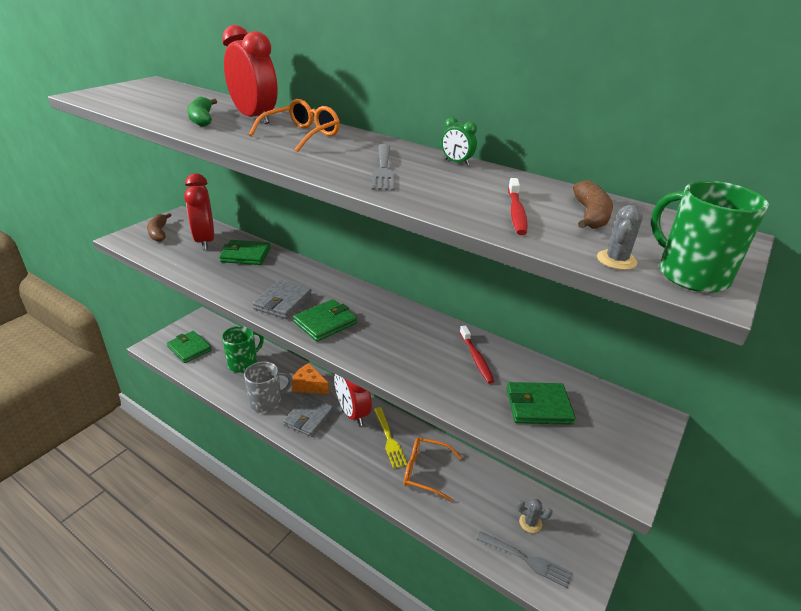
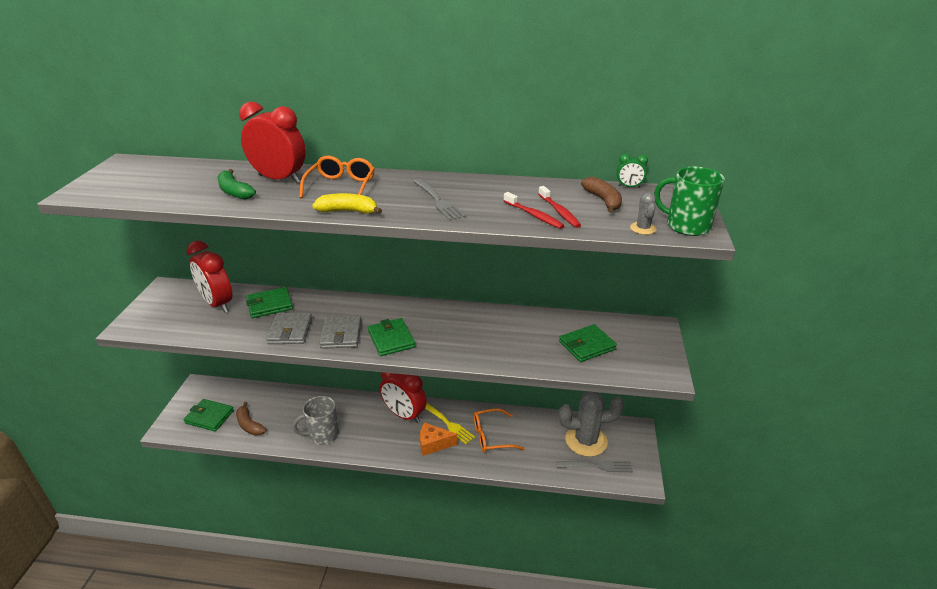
camera: 25 degrees left, 0 degrees up
(159, 233) = (161, 310): brown banana -> brown banana (249, 425)
(243, 363) = (275, 410): green mug -> none
(267, 402) = (322, 435): grey mug -> grey mug turned 150 degrees counterclockwise
(279, 157) = (348, 211): none -> yellow banana
(309, 386) = (351, 407): orange cheese -> orange cheese (433, 444)
(309, 418) = (370, 433): grey wallet -> grey wallet (290, 331)
(325, 323) = (391, 339): green wallet -> green wallet turned 45 degrees counterclockwise
(456, 162) = (482, 181): green clock -> green clock (629, 187)
(476, 359) = (524, 327): red toothbrush -> red toothbrush (534, 215)
(530, 523) = (586, 441): grey cactus -> grey cactus, size x2.32

